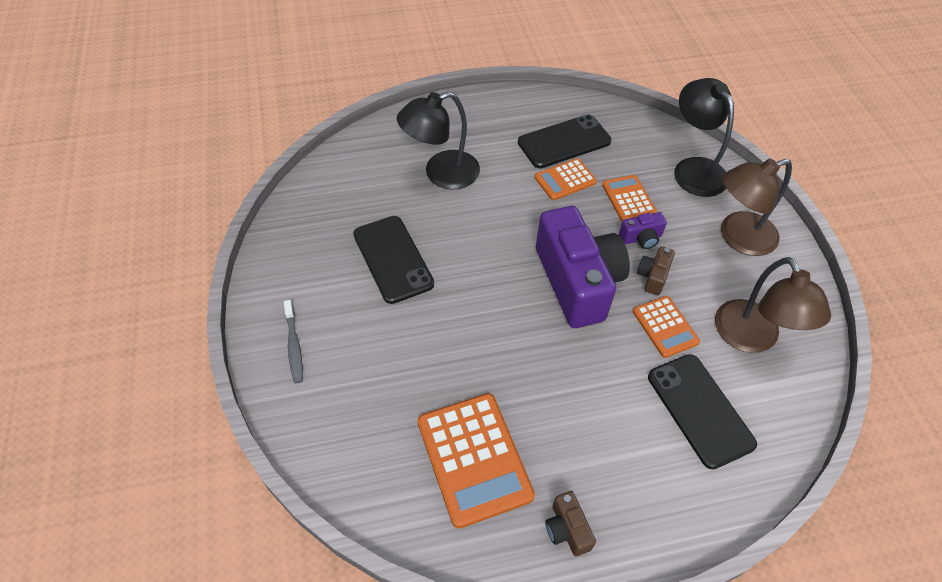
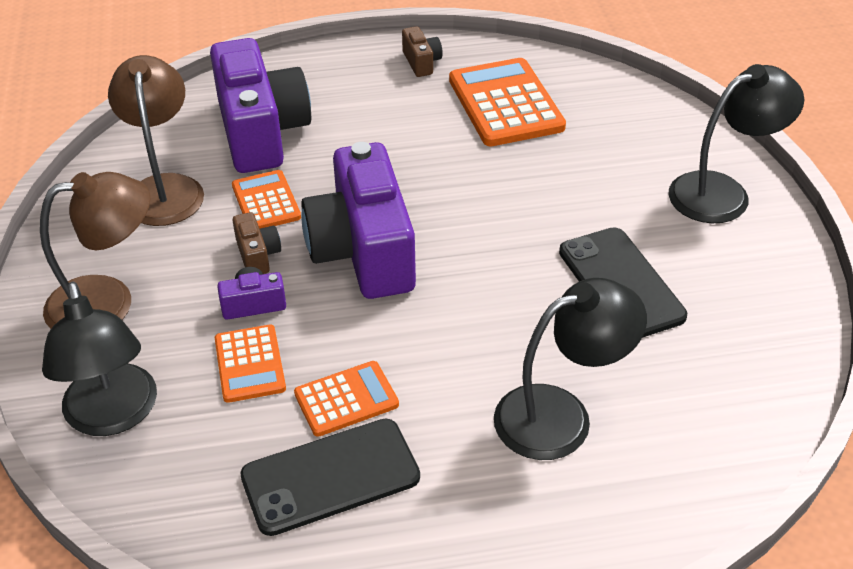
camera: 175 degrees left, 10 degrees down
(294, 346) = (723, 192): grey toothbrush -> black lamp
(653, 276) = (257, 255): brown camera -> brown camera turned 45 degrees counterclockwise
(699, 410) = (261, 132): black phone -> purple camera

